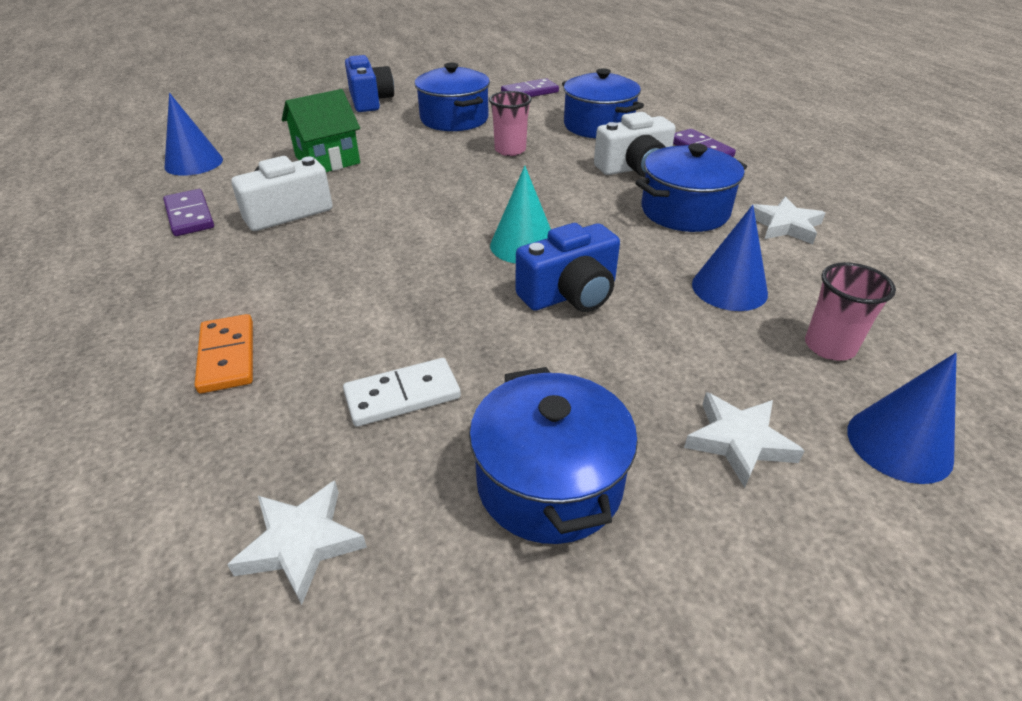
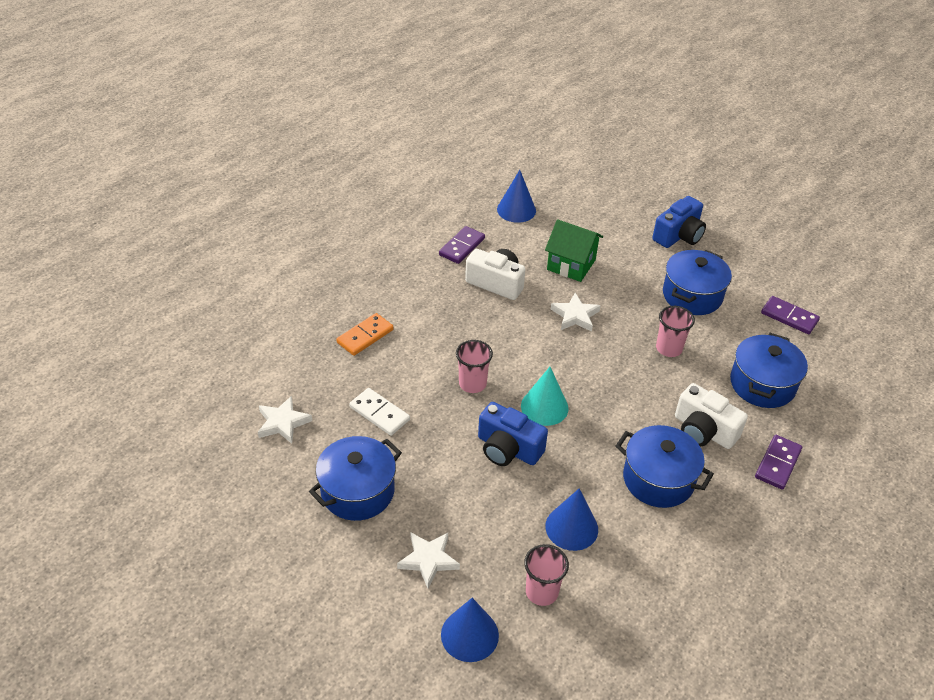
camera: 60 degrees right, 5 degrees up
(433, 285) = (472, 384): none -> pink cup
(785, 225) = (684, 545): white star -> white star (575, 316)

